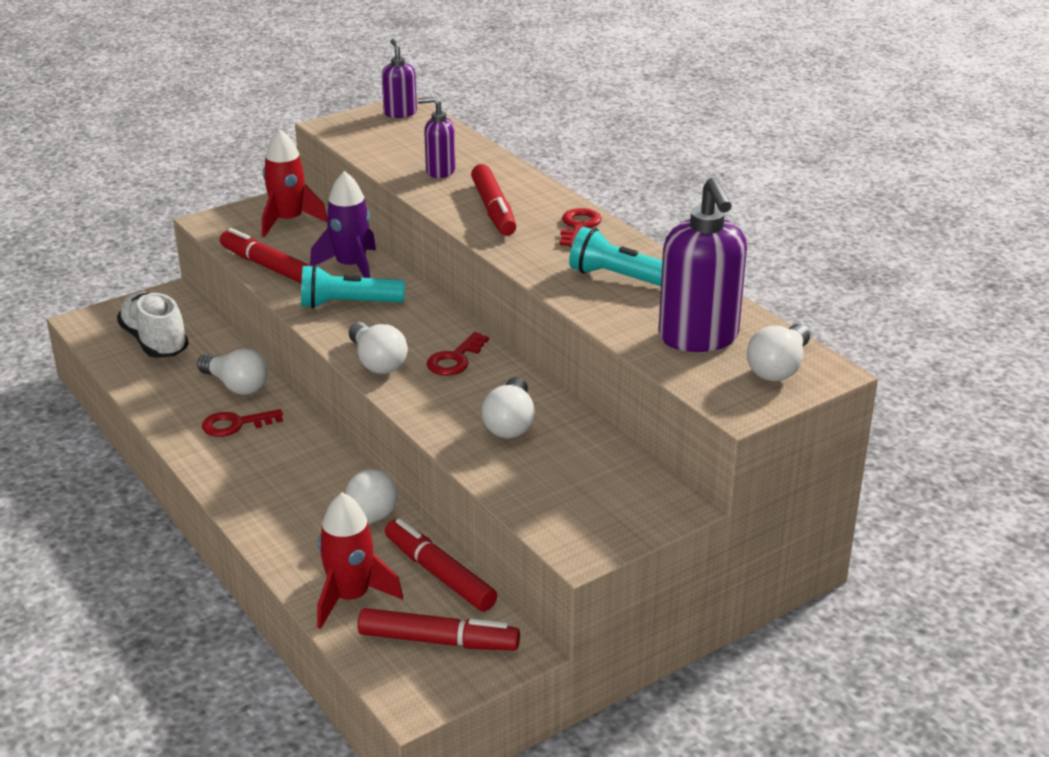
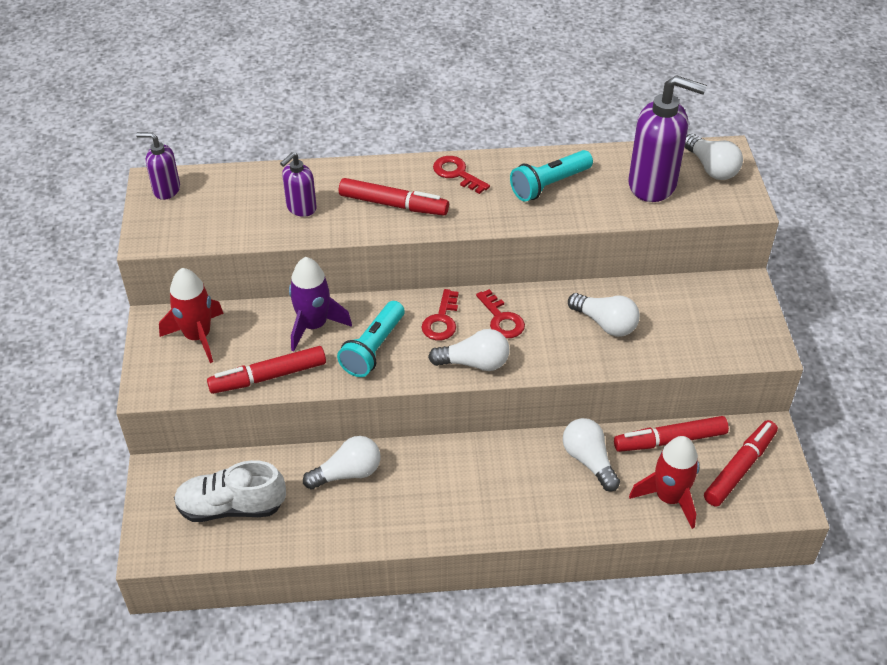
camera: 60 degrees left, 15 degrees up
(236, 424) = (406, 492): red key -> red key (441, 320)

